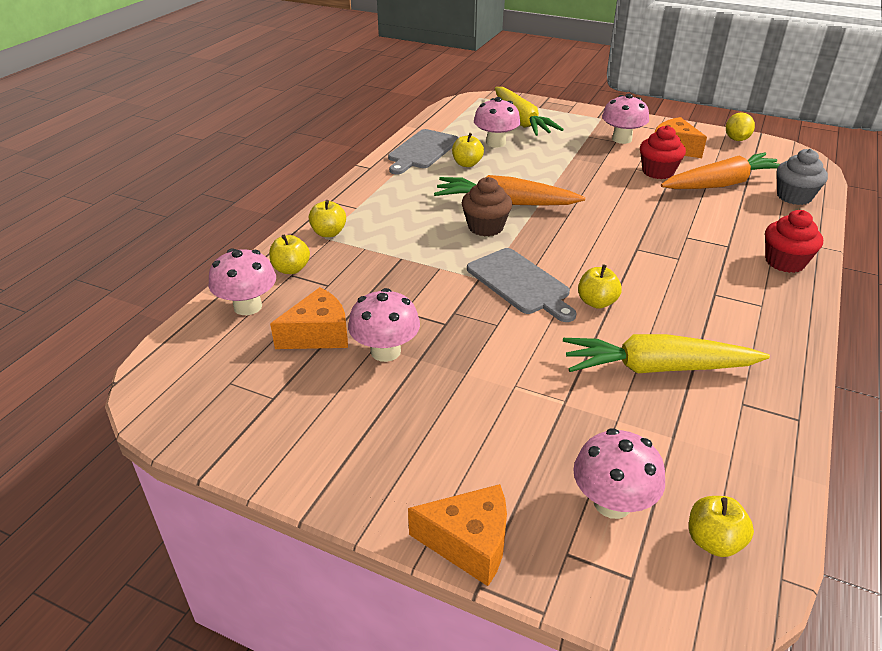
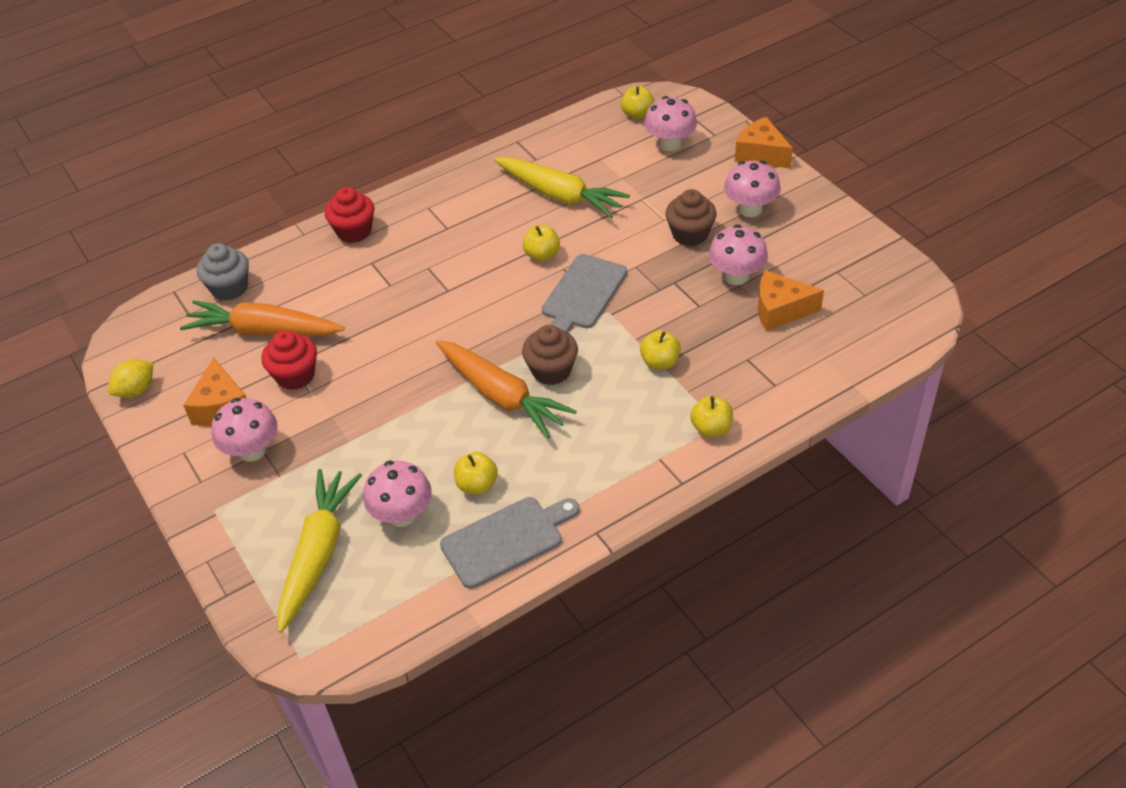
camera: 145 degrees left, 10 degrees up
(248, 306) = (829, 362): pink mushroom -> pink mushroom (750, 209)
(291, 269) = (772, 392): yellow apple -> yellow apple (660, 362)
(470, 378) = (690, 234): none -> brown cupcake
(520, 283) = (582, 295): grey cutting board -> grey cutting board turned 150 degrees counterclockwise

